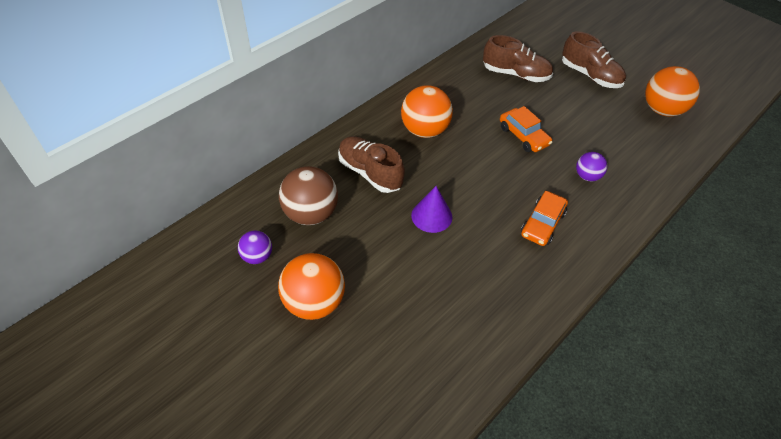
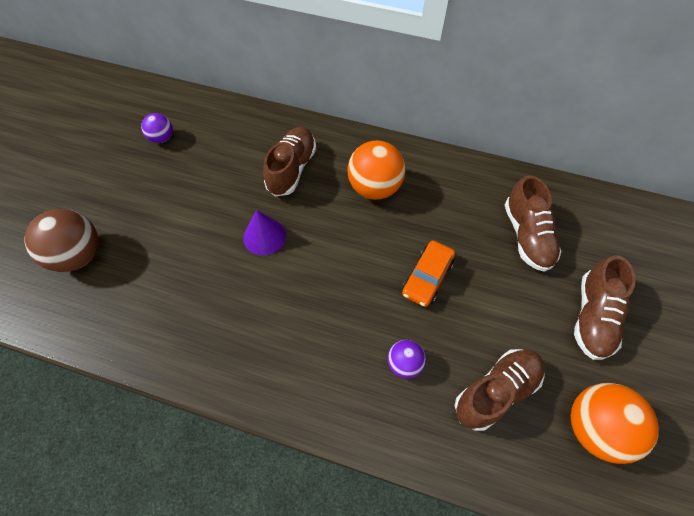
camera: 65 degrees right, 10 degrees up
(310, 214) = (221, 150): brown ball -> brown ball (78, 255)
(314, 302) = (132, 192): orange ball -> none
(542, 224) = (305, 338): orange car -> none
(624, 140) = (496, 391): none -> brown shoe

